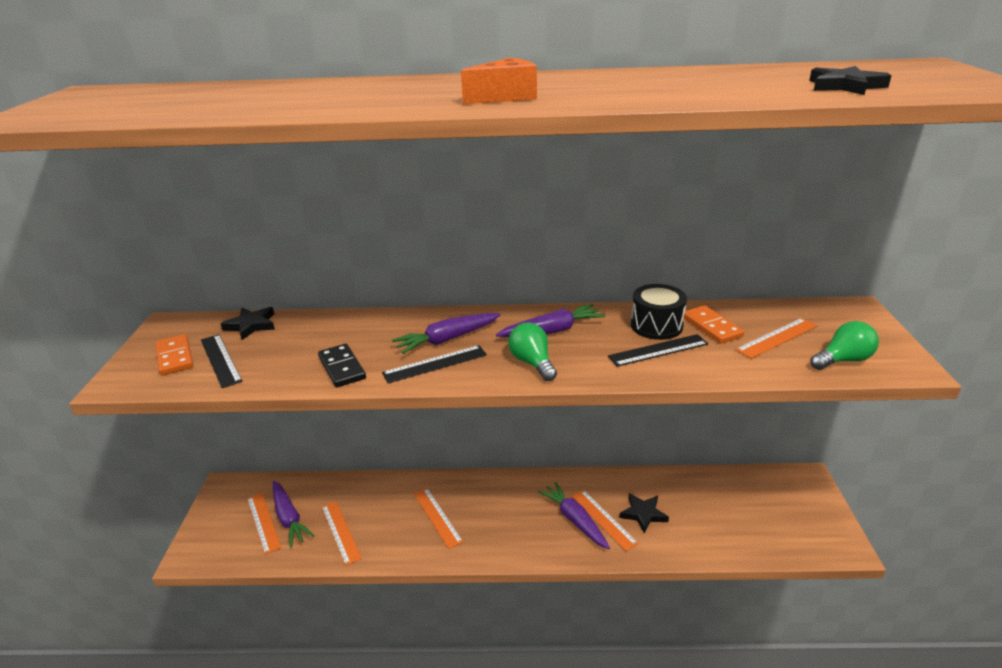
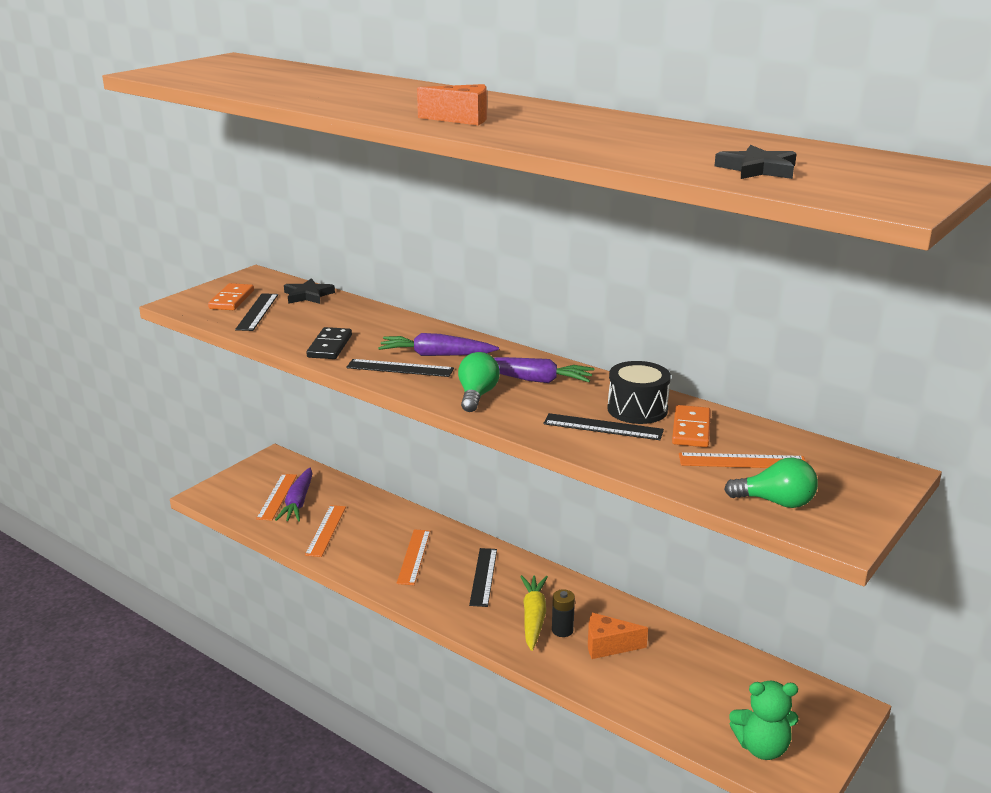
camera: 35 degrees right, 5 degrees down
(506, 505) = (483, 577): none -> black ruler
(575, 520) = (533, 618): purple carrot -> yellow carrot
(603, 519) = (562, 630): orange ruler -> black battery
(643, 514) = (608, 646): black star -> orange cheese
(803, 535) = (762, 747): none -> green teddy bear

